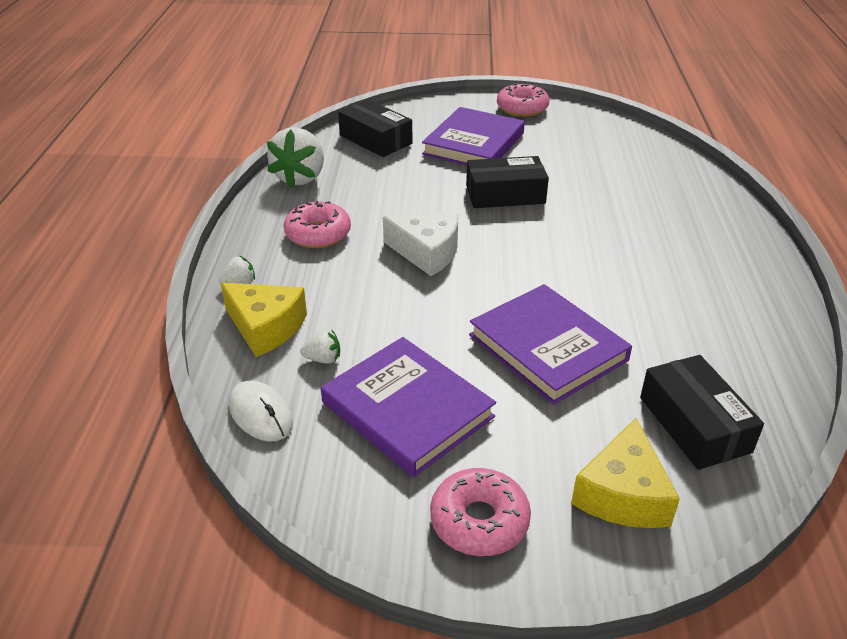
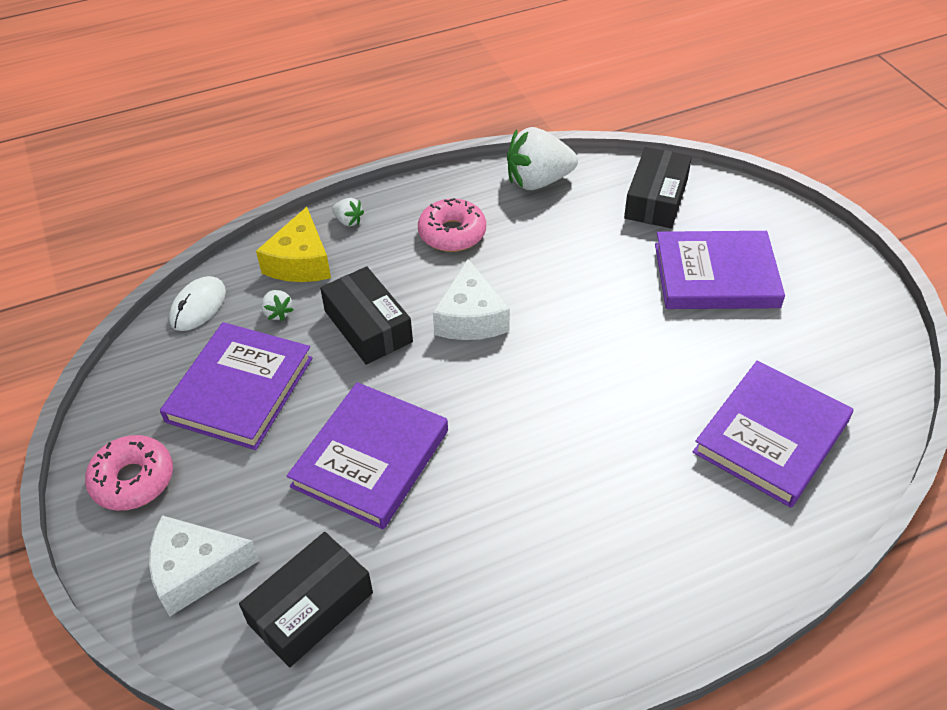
camera: 65 degrees right, 10 degrees up
(505, 194) = (625, 338): black box -> black box (368, 326)
(522, 108) = (846, 286): pink donut -> none
(623, 494) = (196, 570): yellow cheese -> white cheese
(630, 172) = (771, 436): none -> purple book

